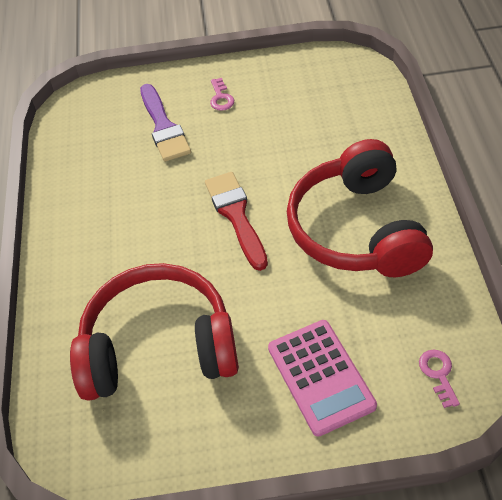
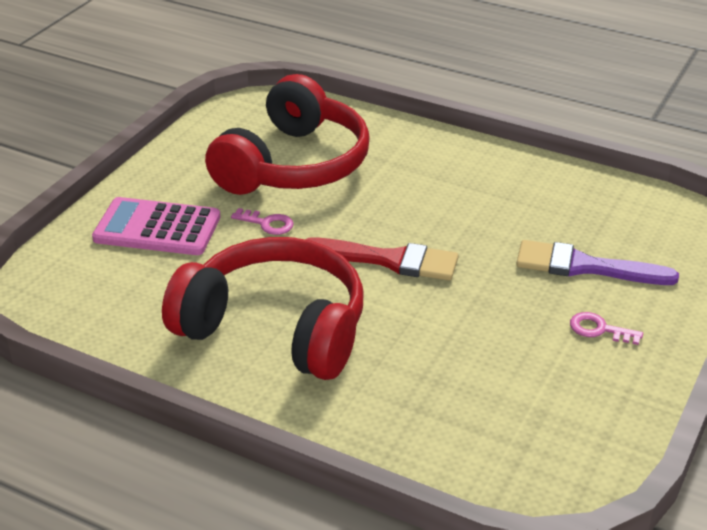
camera: 120 degrees right, 15 degrees down
(438, 374) = (70, 289): pink key -> pink key (267, 223)

